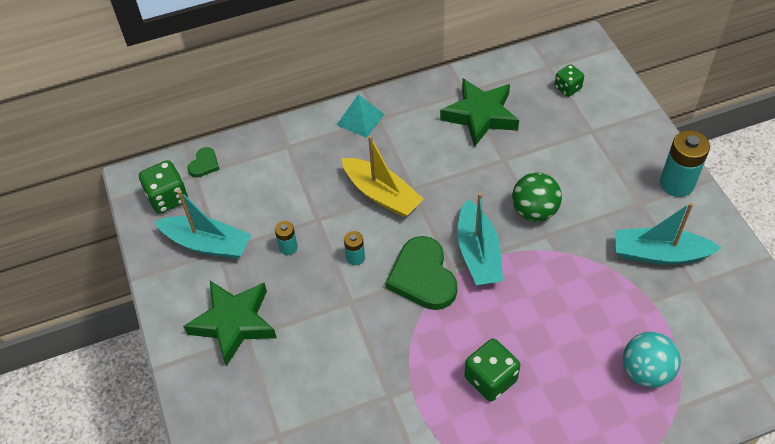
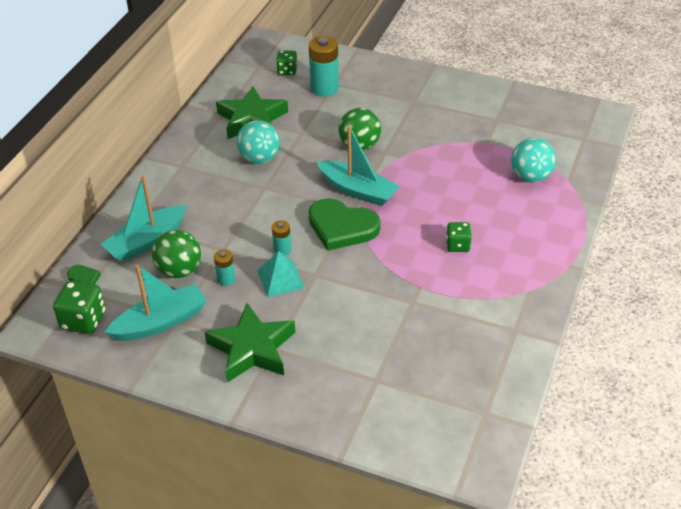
camera: 50 degrees left, 10 degrees down
(268, 211) = (179, 270): none -> green ball
(360, 119) = (168, 174): turquoise pyramid -> turquoise pyramid (280, 279)
(382, 194) = (248, 204): yellow boat -> none
(441, 158) = (259, 159): none -> turquoise ball
(490, 379) = (457, 245): green dice -> green dice, size x0.64
(659, 254) = (459, 118): turquoise boat -> turquoise boat (146, 241)
(677, 183) = (420, 78): turquoise battery -> turquoise battery (324, 88)

